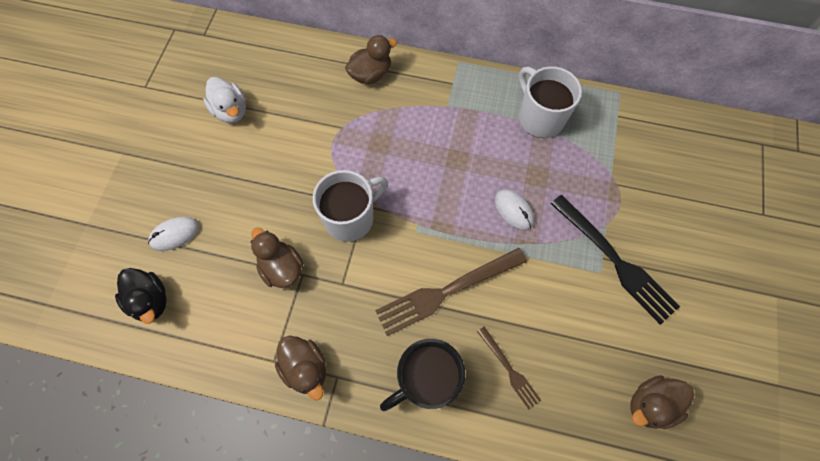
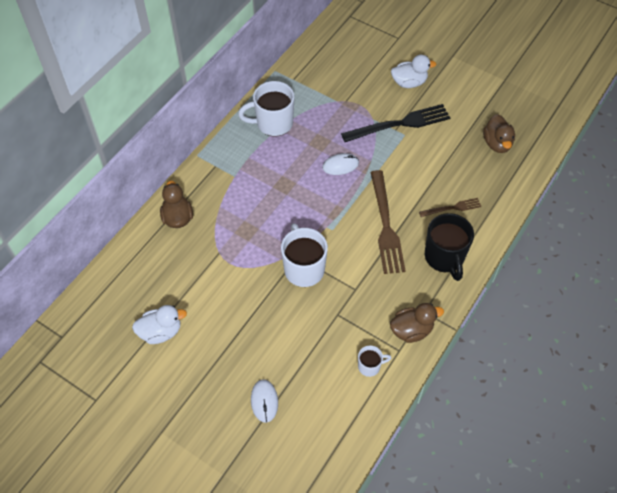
camera: 70 degrees left, 10 degrees down
(151, 300) = (318, 431): black duck -> none
(243, 332) = (369, 366): none -> white mug
(282, 268) = (326, 327): brown duck -> none
(692, 252) = (409, 82): none -> white duck

